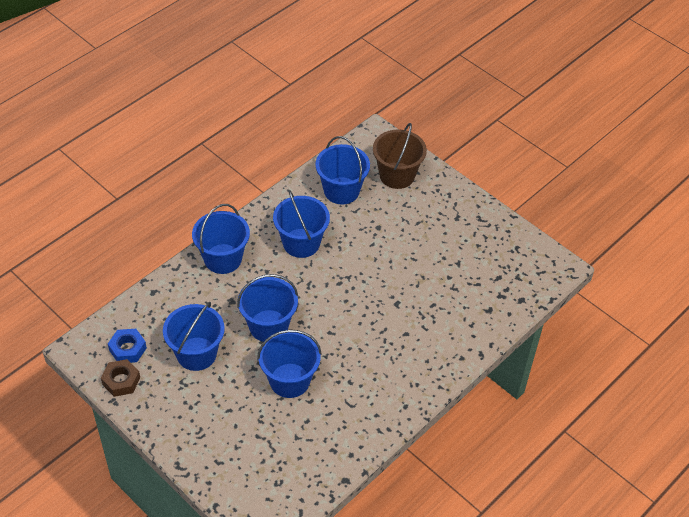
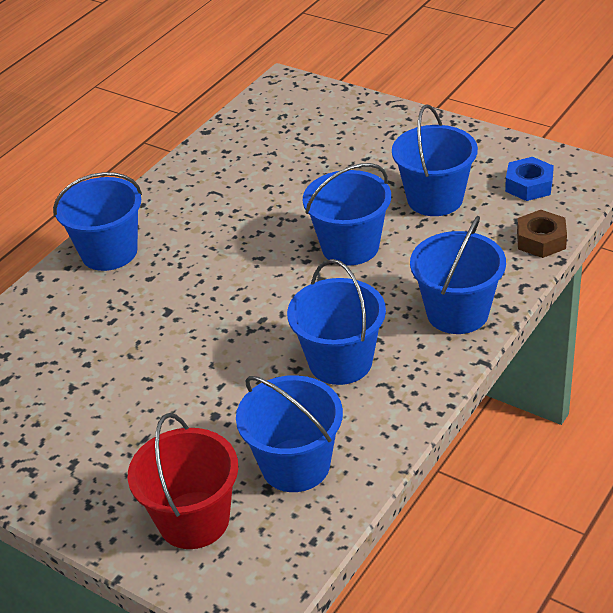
camera: 175 degrees right, 10 degrees down
(121, 381) = (515, 156): brown nut -> brown nut (541, 240)
(289, 380) = (299, 198): blue bucket -> blue bucket (109, 252)
(397, 175) = (194, 520): brown bucket -> red bucket

